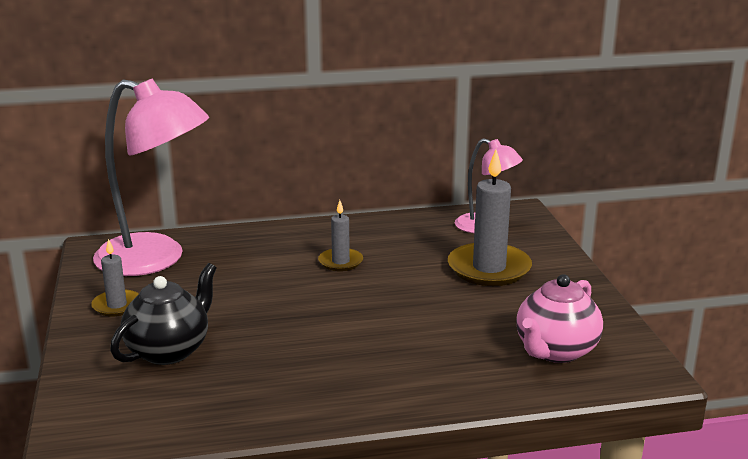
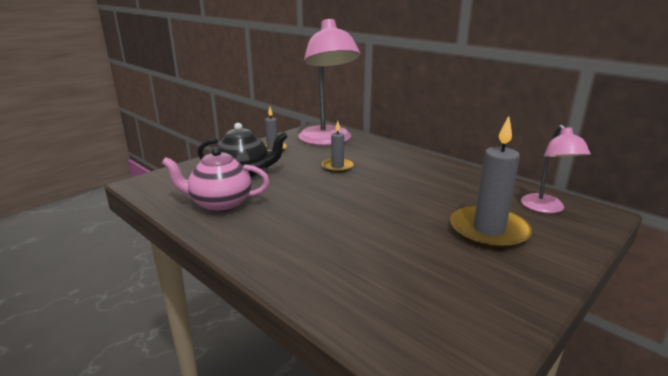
camera: 55 degrees right, 0 degrees up
(340, 262) = (403, 180): grey candle -> grey candle (337, 167)
(555, 351) = (413, 306): pink teapot -> pink teapot (220, 204)

